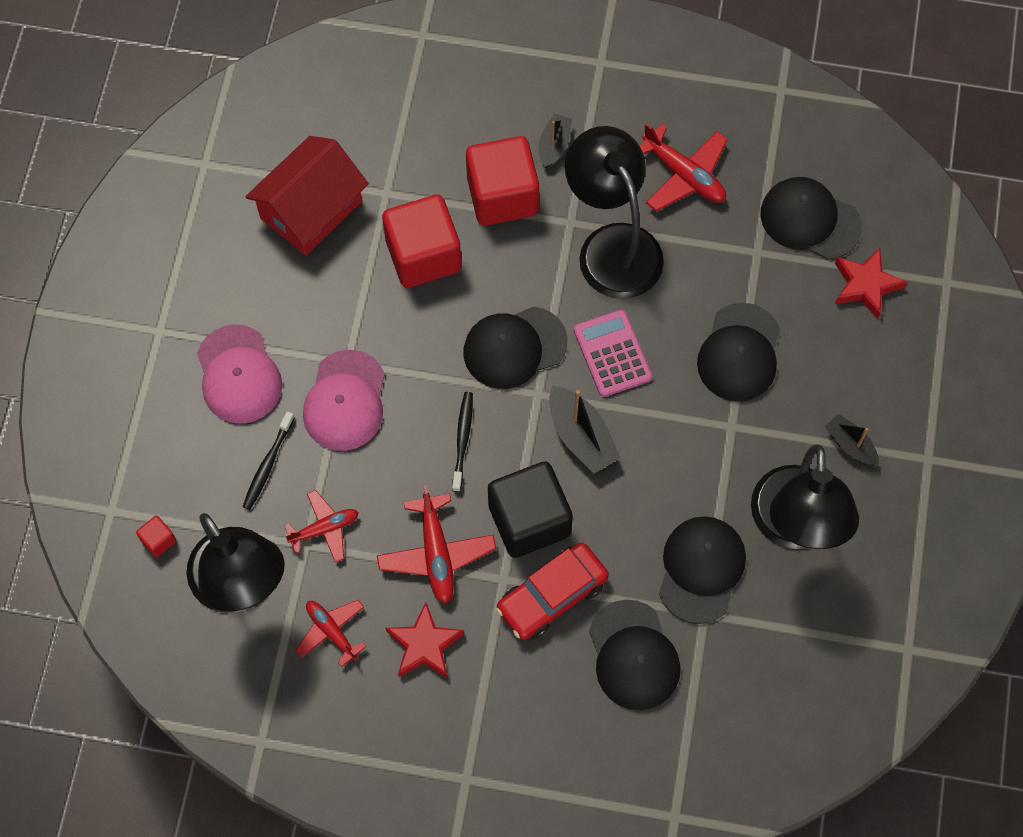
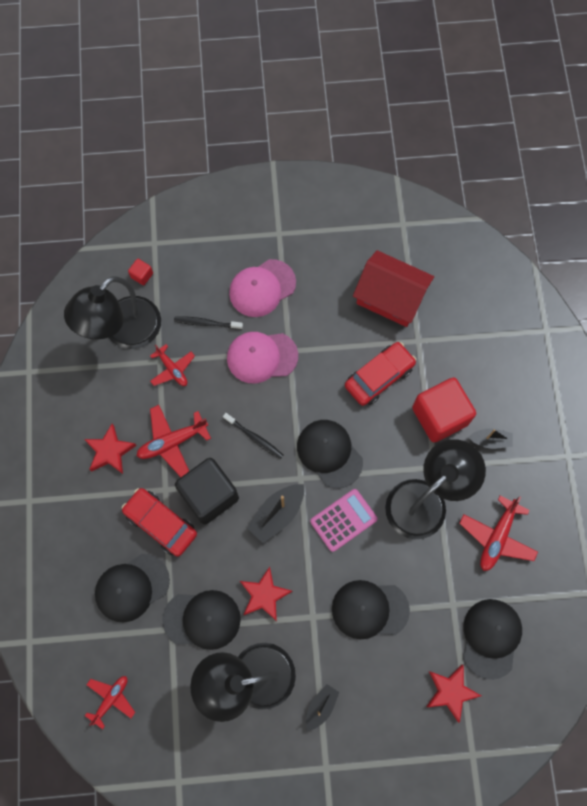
camera: 75 degrees right, 5 degrees up
(331, 631) = (106, 392): red plane -> red plane (111, 699)
(423, 255) = (379, 377): red cube -> red car
(462, 440) = (254, 437): black toothbrush -> black toothbrush turned 45 degrees clockwise
(688, 480) = (264, 595): none -> red star

